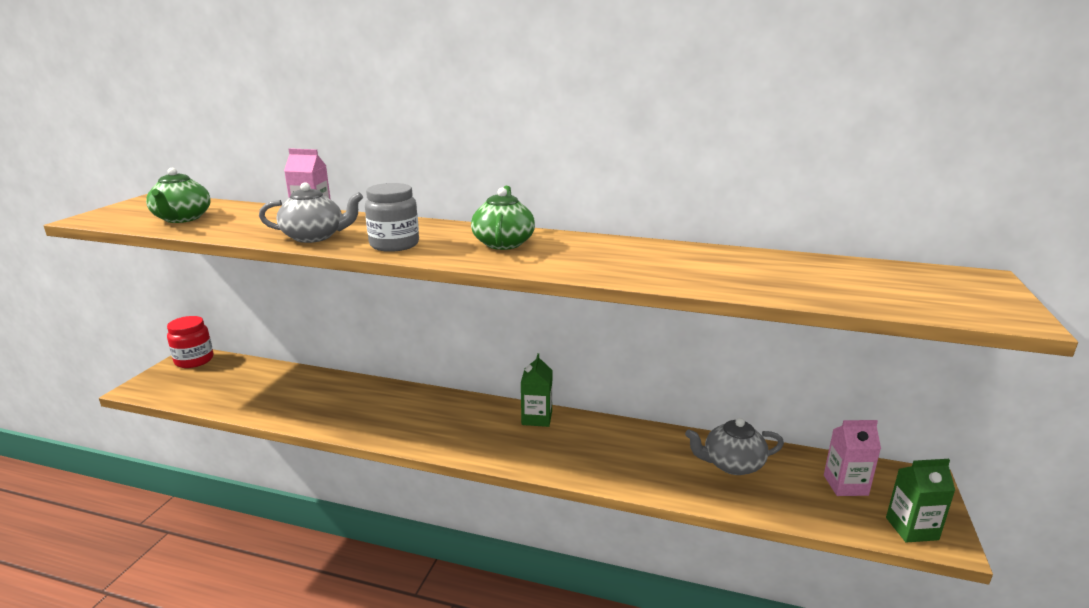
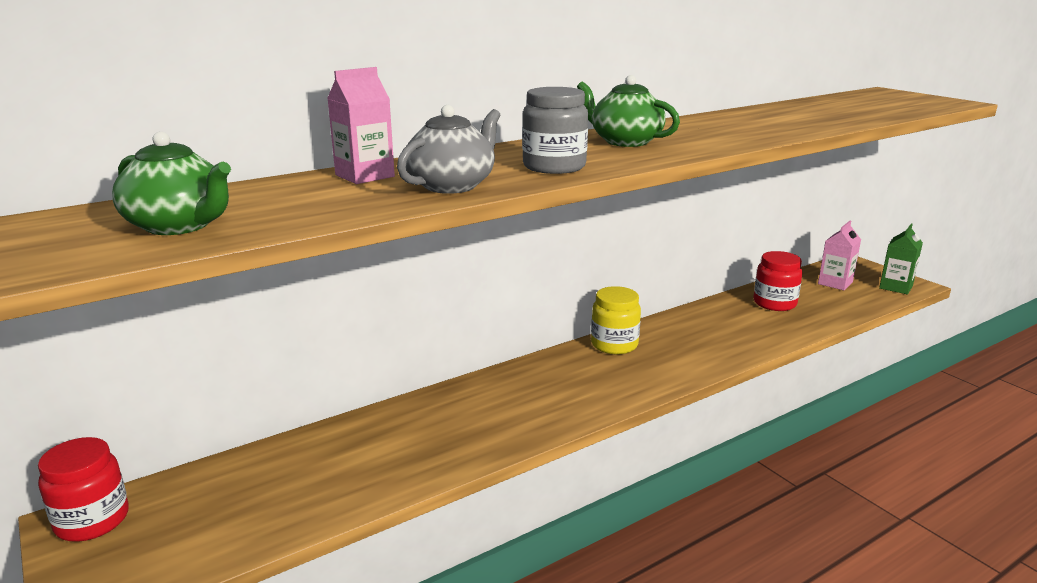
camera: 50 degrees left, 0 degrees up
(537, 418) = (614, 345): green carton -> yellow jar
(732, 464) = (774, 303): grey teapot -> red jar

